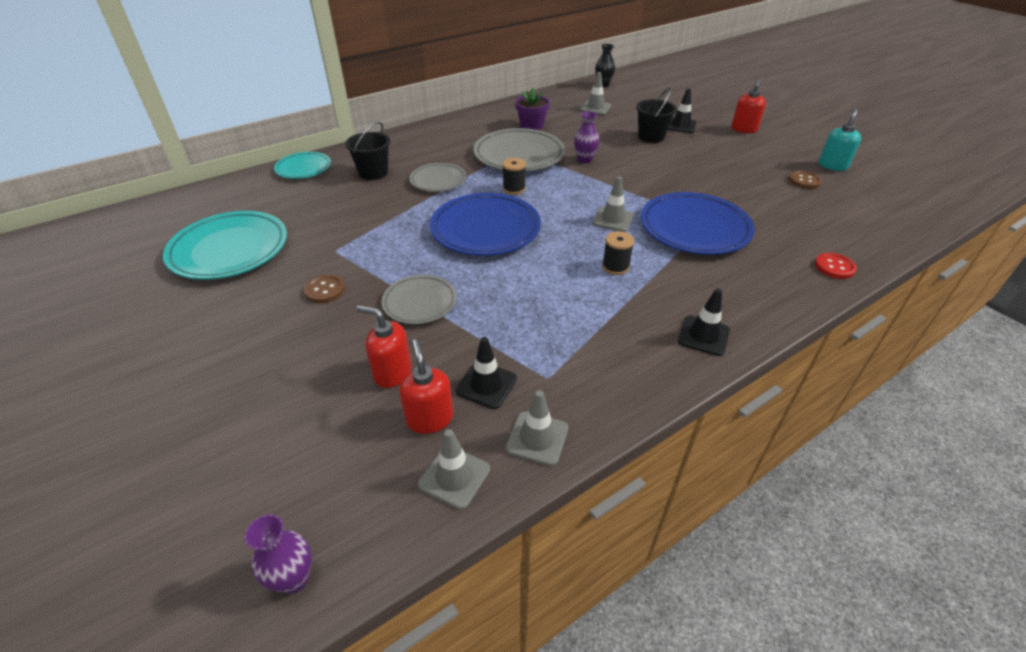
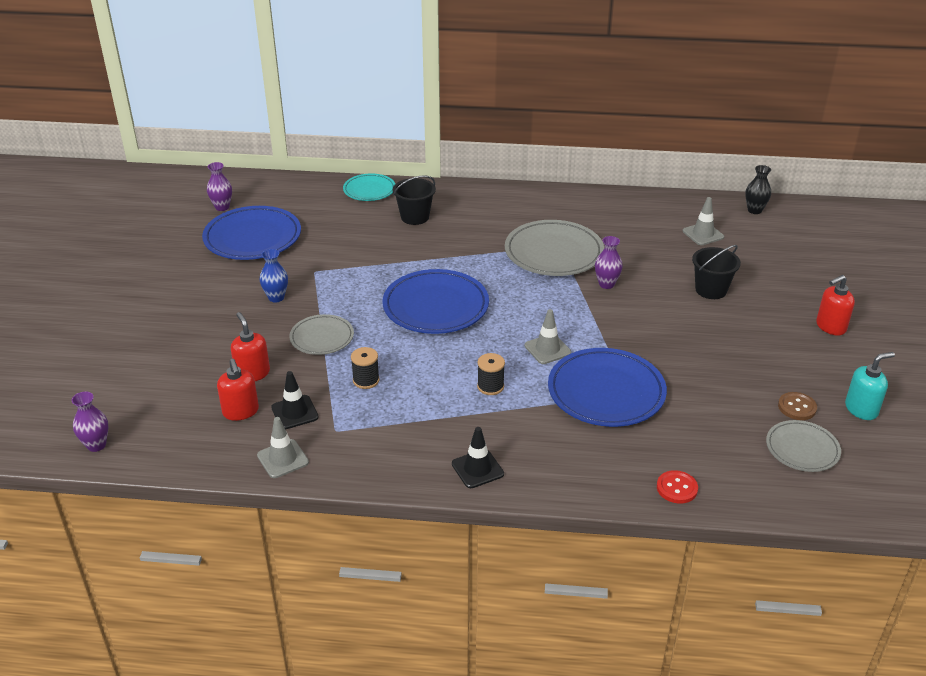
camera: 40 degrees right, 5 degrees down
(158, 237) = (222, 207): none -> purple vase
(229, 250) = (252, 238): turquoise plate -> blue plate
(325, 290) = (276, 297): brown button -> blue vase
(429, 418) = (241, 411): red soap dispenser -> red soap dispenser turned 135 degrees clockwise
(438, 180) = (455, 247): grey plate -> grey plate (802, 449)
(454, 477) = (216, 449): grey traffic cone -> none
(514, 189) = (505, 283): black spool -> black spool (366, 380)
(531, 126) = (608, 228): purple flower pot -> none
(681, 125) = (764, 292): black traffic cone -> none

